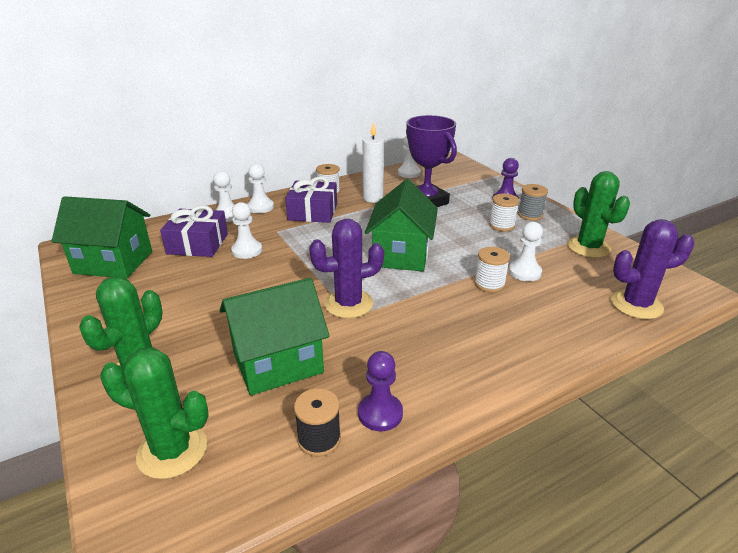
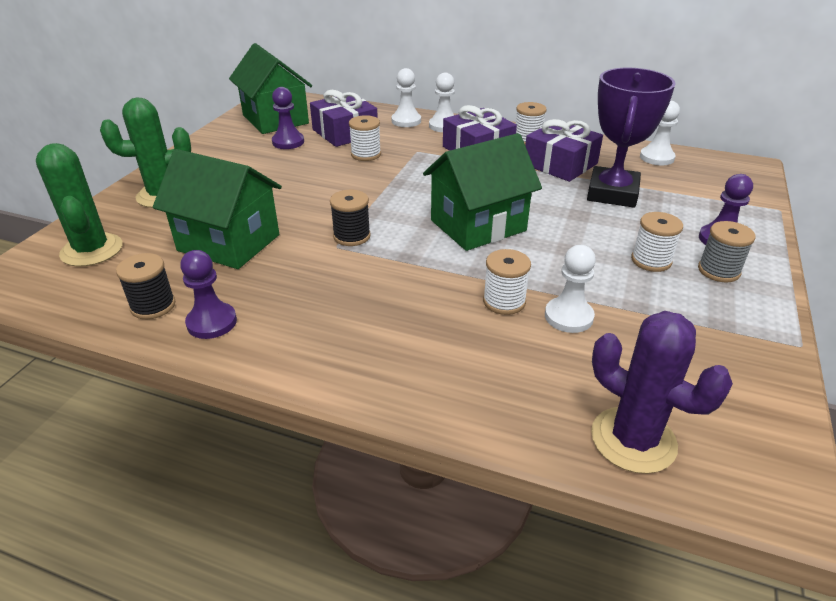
camera: 50 degrees right, 5 degrees up
(165, 273) = (288, 142): none -> purple pawn
(247, 250) = (366, 154): white pawn -> white spool
(348, 304) = (352, 236): purple cactus -> black spool
(373, 198) = (560, 164): white candle -> purple gift
(588, 247) = (719, 347): green cactus -> none

